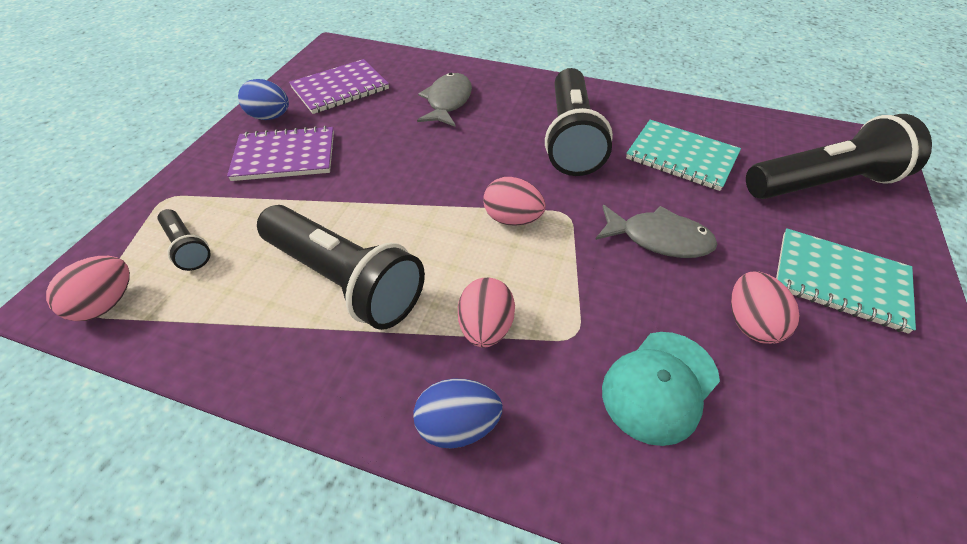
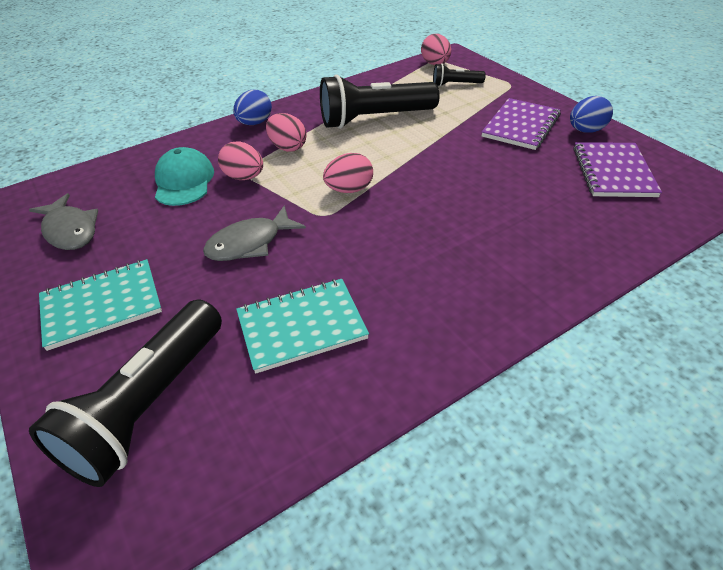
camera: 130 degrees right, 5 degrees down
(448, 102) = (539, 222): grey fish -> grey fish (70, 230)
(571, 138) = (406, 269): black flashlight -> none
(750, 323) = (153, 236): pink egg -> pink egg (244, 177)

